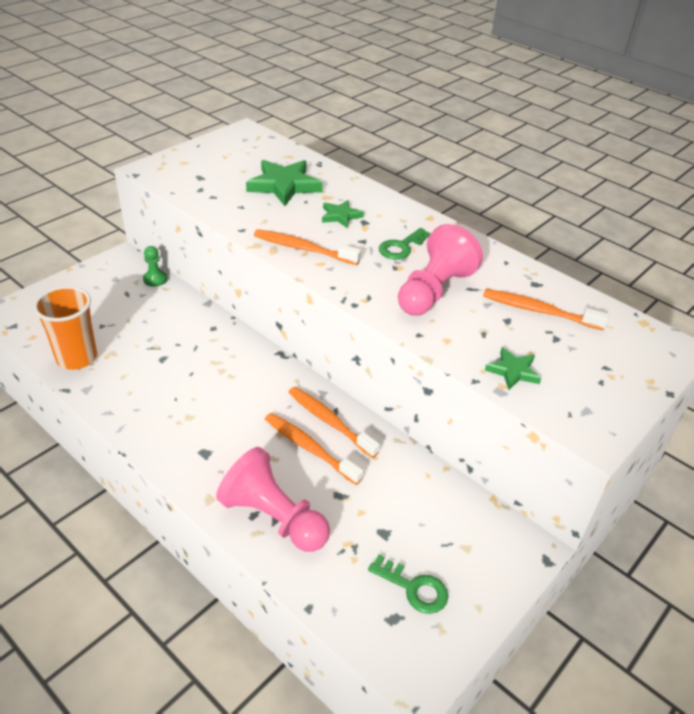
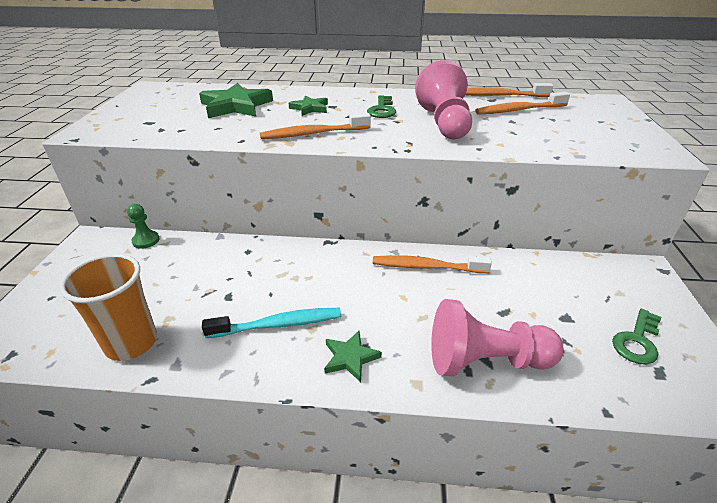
camera: 35 degrees left, 5 degrees down
(170, 400) = (278, 325): none -> turquoise toothbrush
(309, 448) = (438, 293): orange toothbrush -> orange toothbrush (500, 95)
(414, 588) = (637, 341): green key -> green key turned 135 degrees clockwise
(513, 371) = (565, 142): green star -> green star (350, 358)

